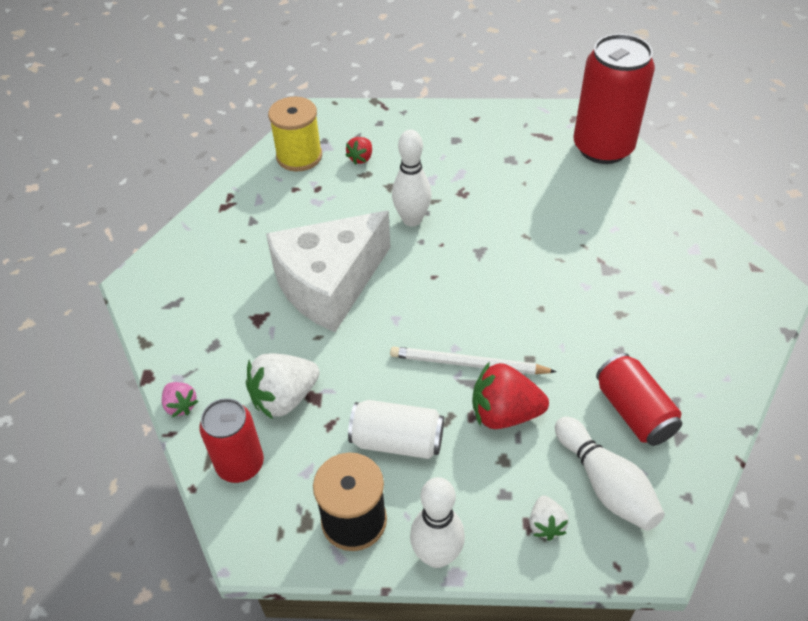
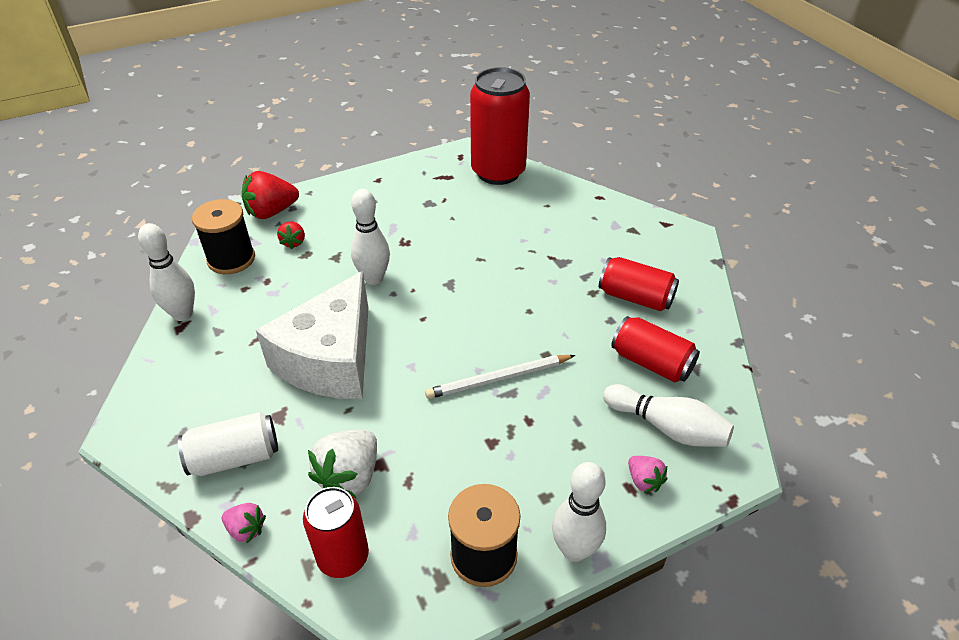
camera: 30 degrees left, 5 degrees down
(233, 194) = (183, 314): none -> white bowling pin
(299, 156) = (231, 259): yellow spool -> black spool
(397, 441) = (478, 469): white can -> white can (235, 457)
(504, 413) = (554, 406): red strawberry -> red strawberry (271, 212)
(545, 524) = (644, 481): white strawberry -> pink strawberry
(663, 336) = (635, 297): none -> red can

